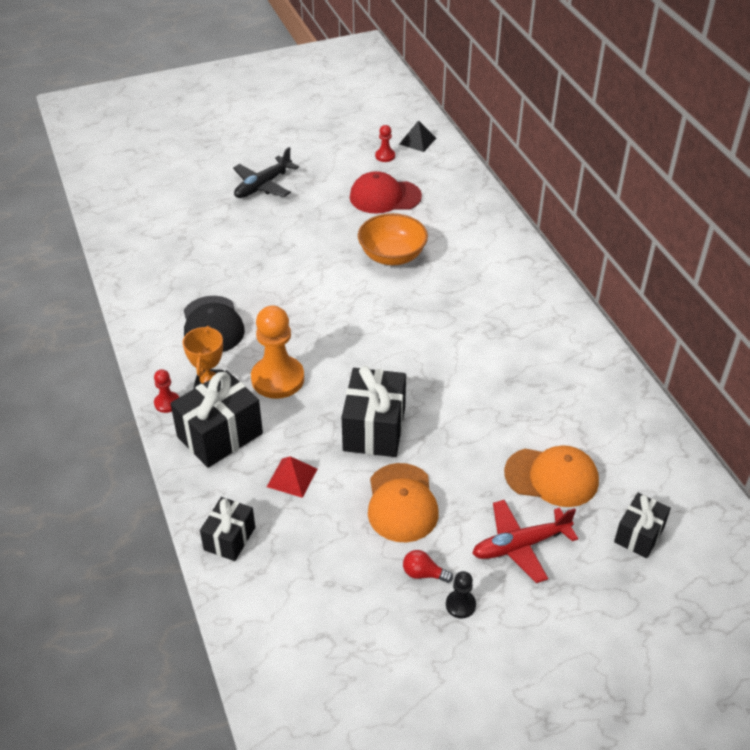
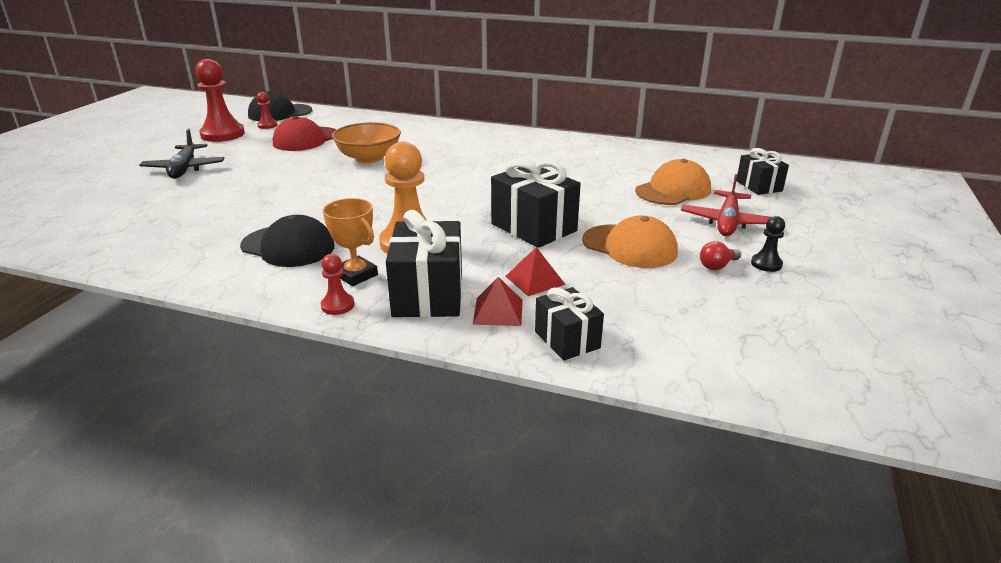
camera: 50 degrees left, 15 degrees down
(231, 483) = (498, 311): none -> red pyramid
(339, 150) = (222, 134): none -> red pawn
(417, 141) = (280, 113): black pyramid -> black cap

